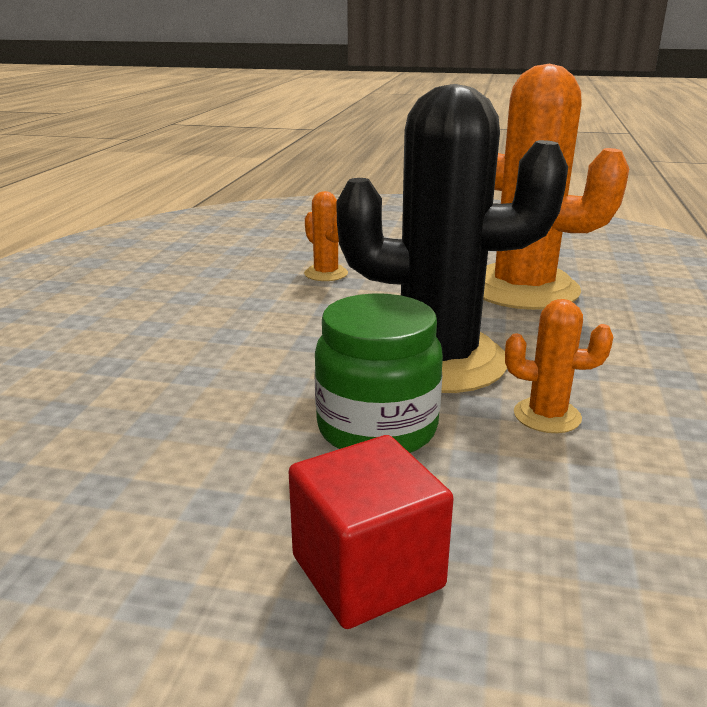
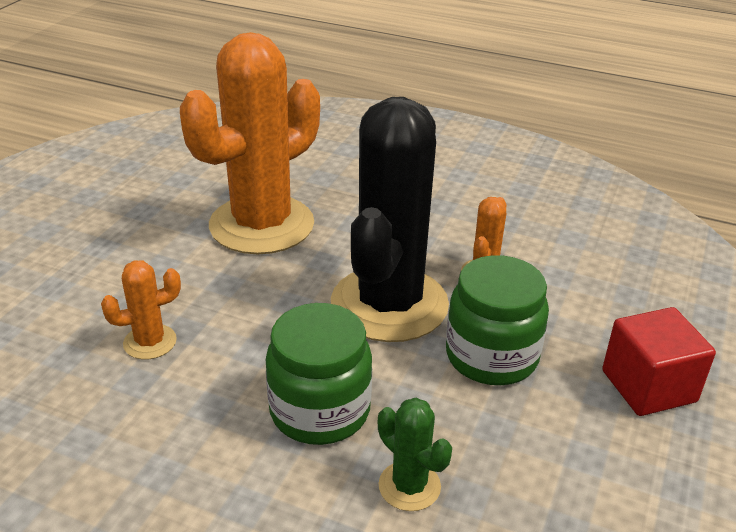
camera: 80 degrees left, 10 degrees up
(167, 392) = (409, 486): none -> green cactus
(261, 343) = (320, 410): none -> green jar

